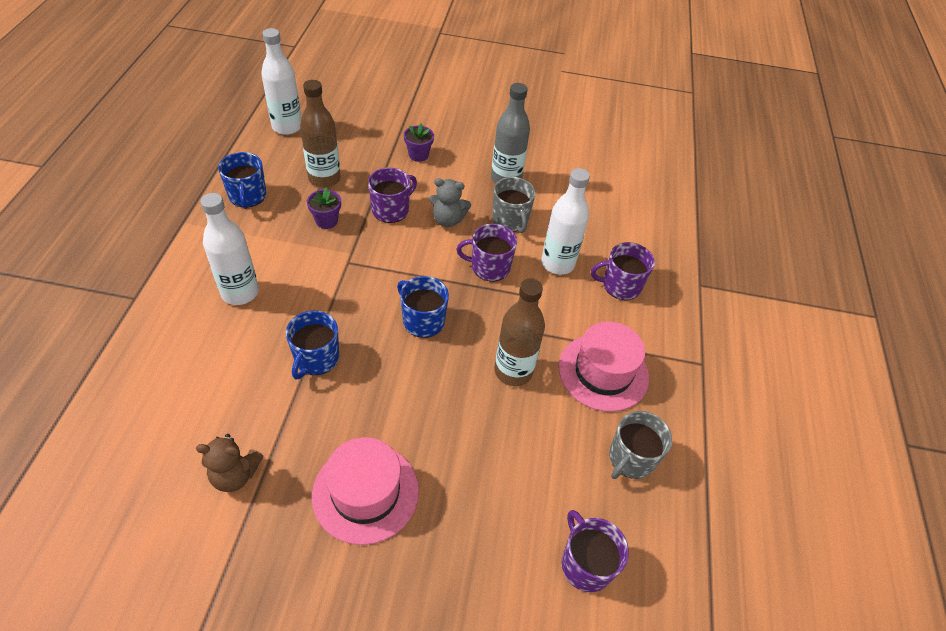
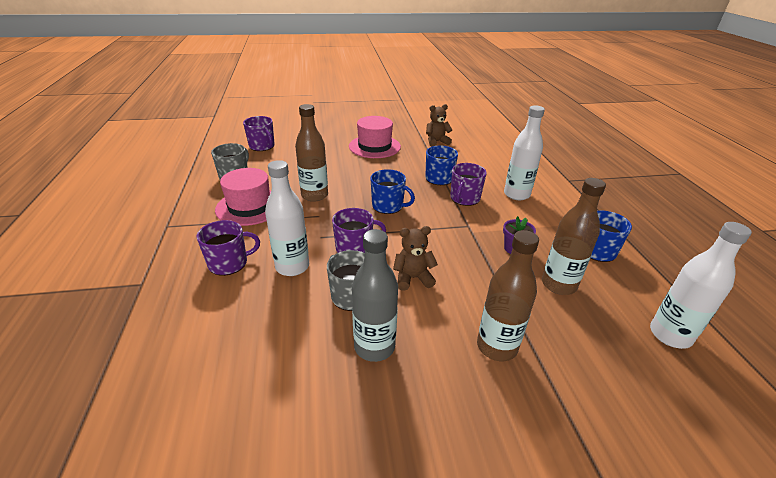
camera: 165 degrees right, 15 degrees down
(391, 210) = (471, 273): purple mug -> purple mug (464, 198)
(418, 155) = (496, 347): purple flower pot -> brown bottle
(448, 220) = (413, 278): grey teddy bear -> brown teddy bear

